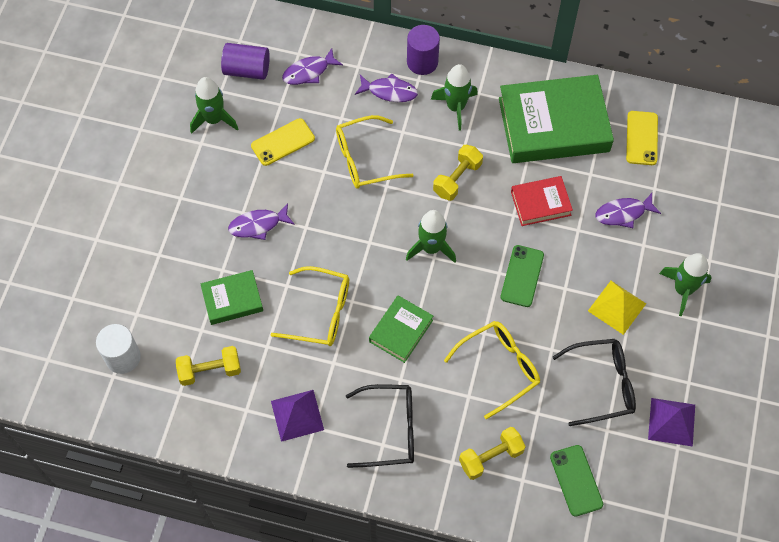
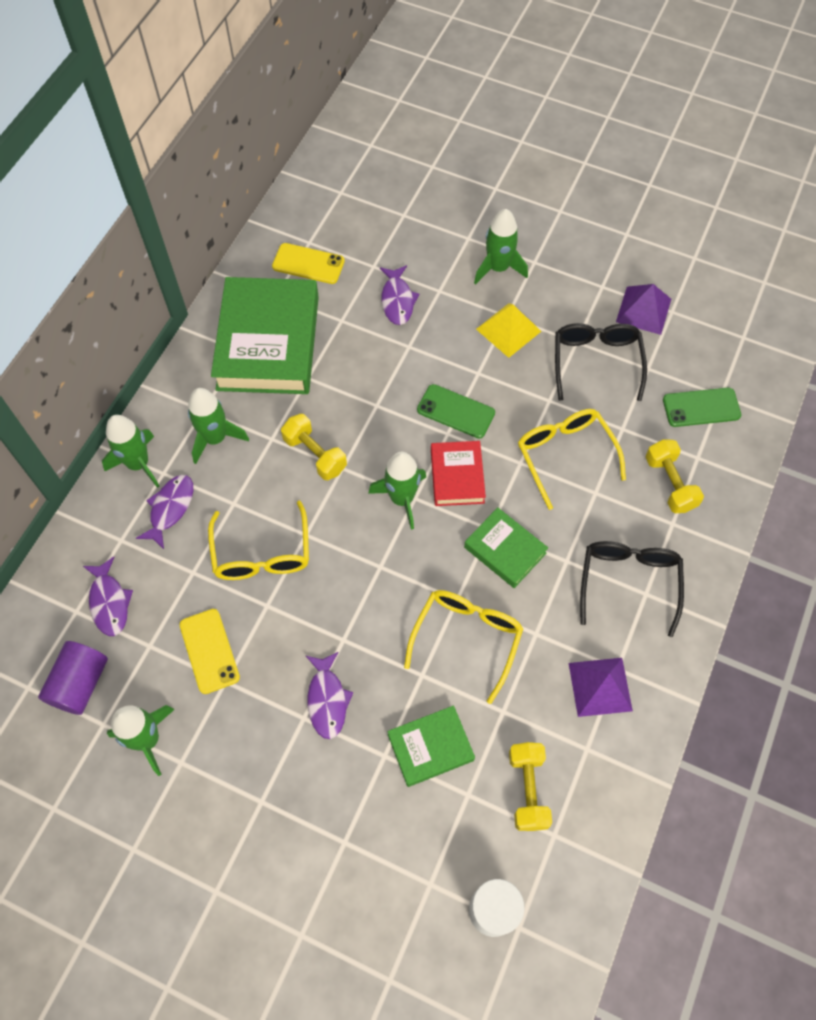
camera: 80 degrees left, 0 degrees up
(232, 300) = (430, 747): green book -> green book turned 75 degrees clockwise
(422, 62) = (138, 464): purple cylinder -> green rocket
(540, 203) = (367, 375): red book -> red book (457, 476)

